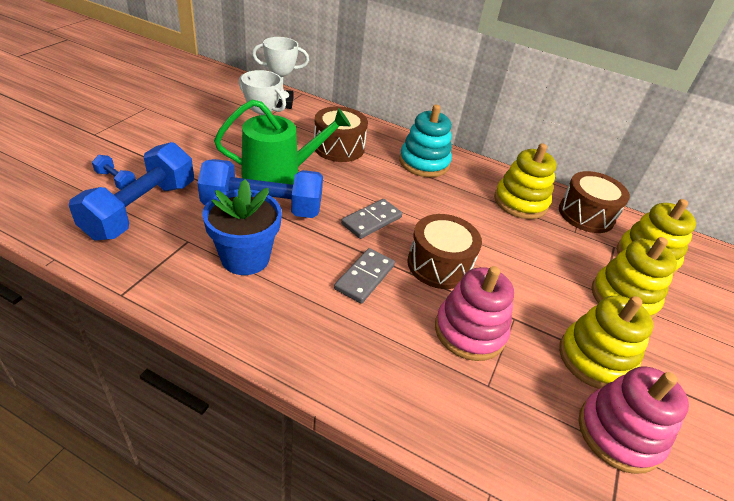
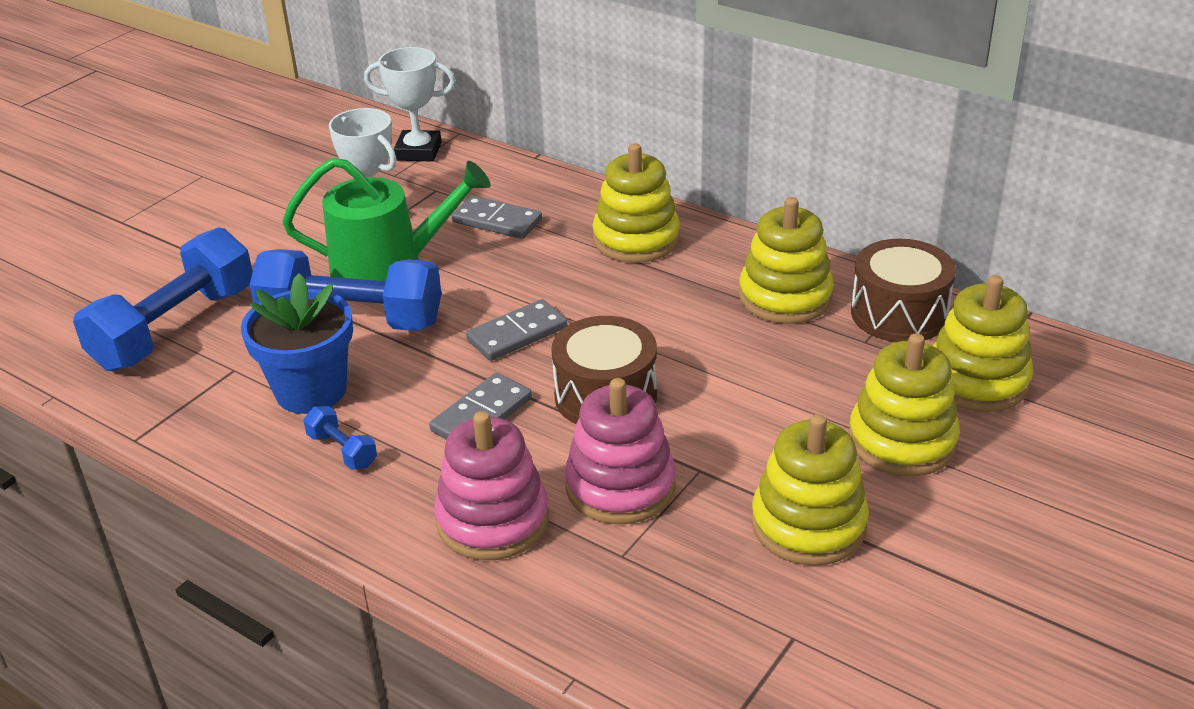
camera: 15 degrees right, 5 degrees down
(116, 180) = (145, 288): blue dumbbell -> blue dumbbell (342, 450)
(339, 147) = (497, 221): brown drum -> grey domino
(424, 163) = (636, 239): turquoise stacking toy -> yellow stacking toy
(619, 433) = (799, 618): pink stacking toy -> pink stacking toy (492, 520)

